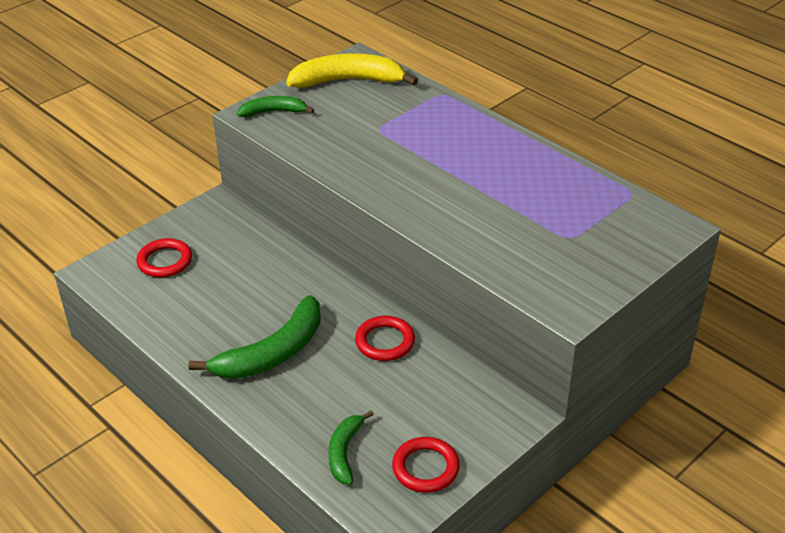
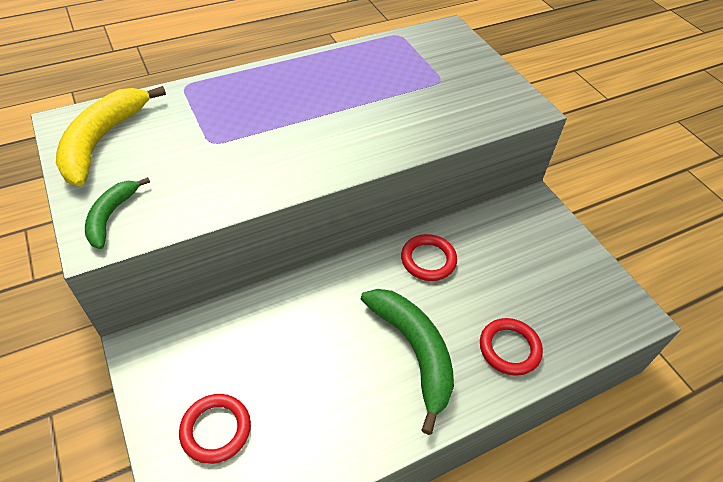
camera: 75 degrees left, 10 degrees up
(345, 452) = (557, 326): green banana -> none
(425, 468) = (582, 275): red ring -> red ring (509, 348)

